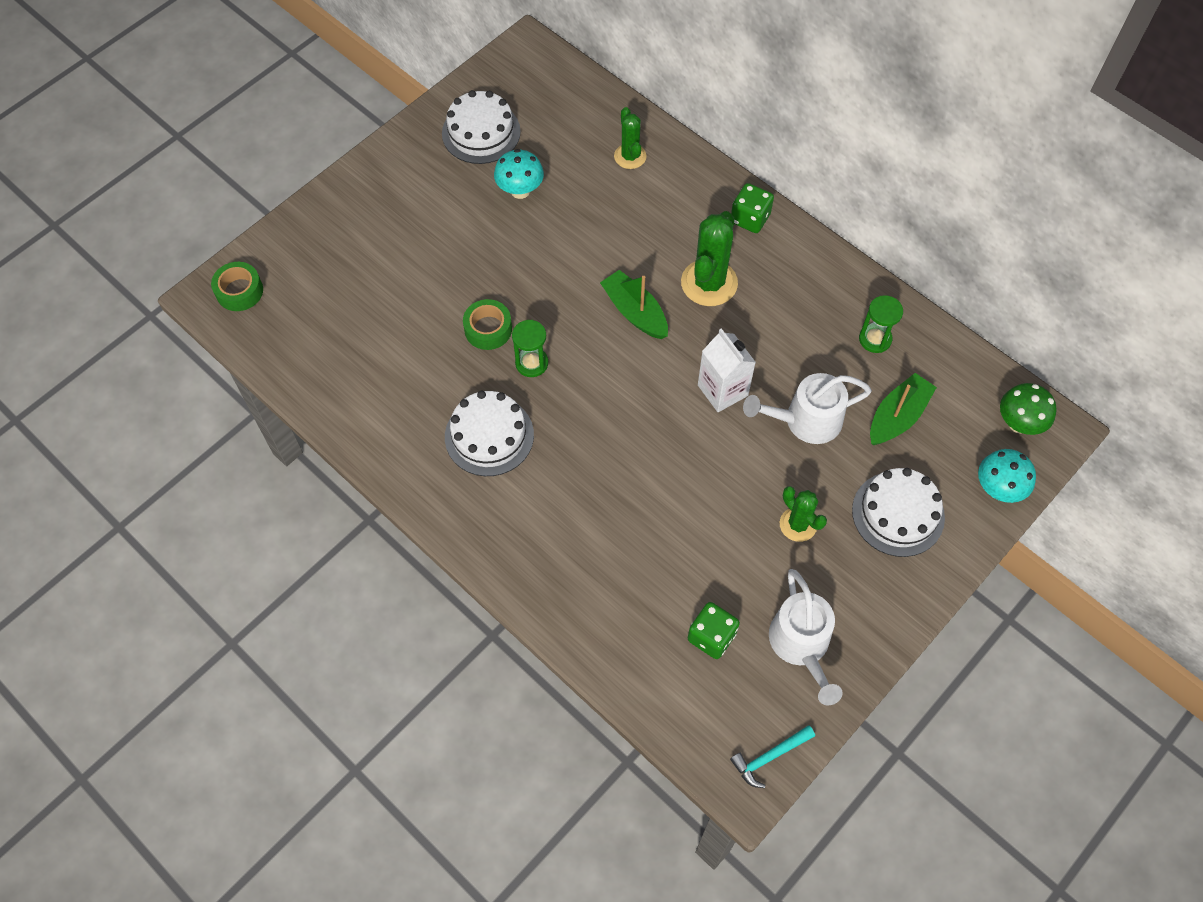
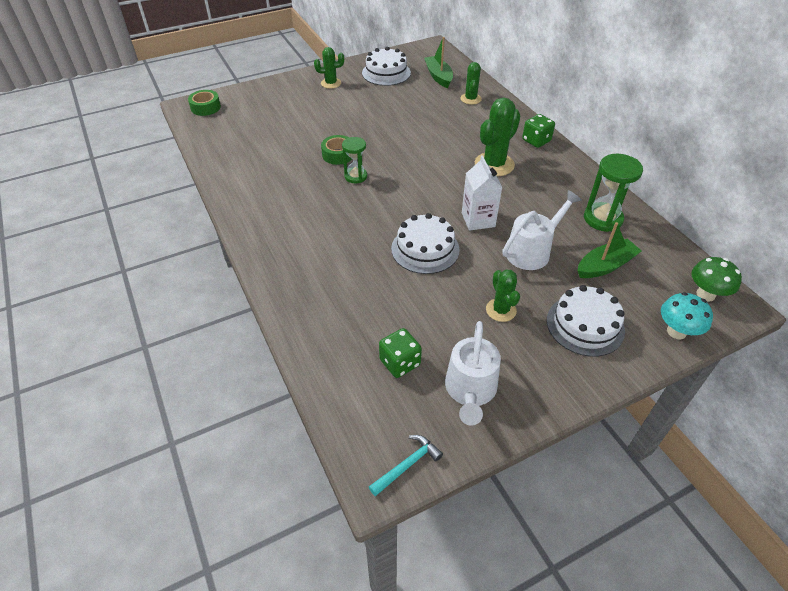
camera: 20 degrees right, 15 degrees down
(407, 181) = (331, 83): none -> green cactus
(489, 436) = (306, 205): white cake -> white cake (425, 249)
(520, 190) = (395, 100): turquoise mushroom -> none
(635, 312) = (437, 167): green boat -> green boat (438, 76)
(769, 757) = (407, 465): turquoise hammer -> turquoise hammer turned 150 degrees clockwise
(805, 421) = (532, 251): white watering can -> white watering can turned 135 degrees clockwise
(875, 339) = (602, 219): green hourglass -> green hourglass, size x1.55

